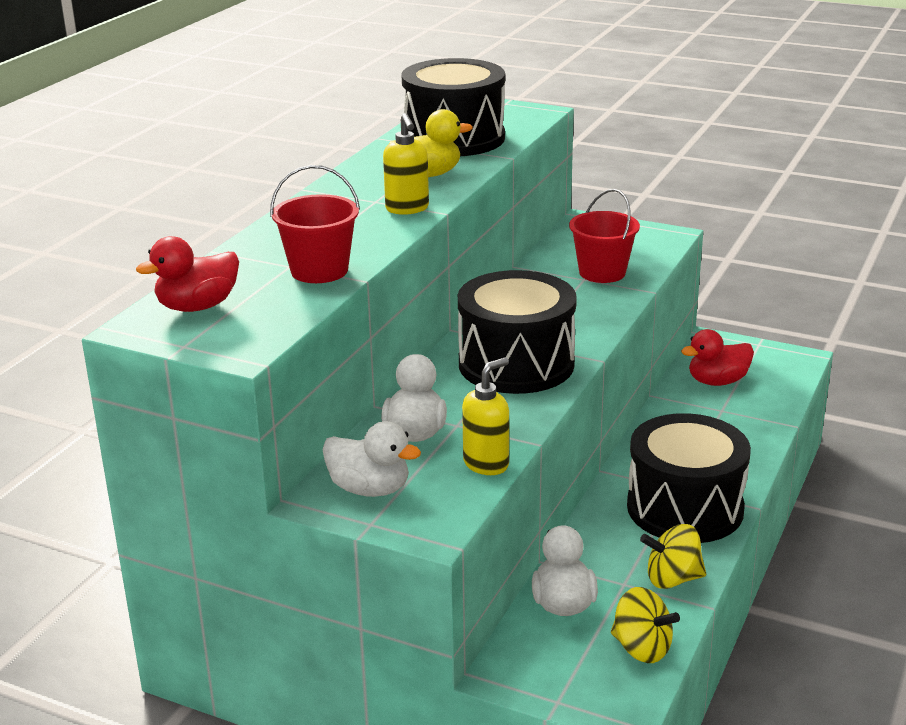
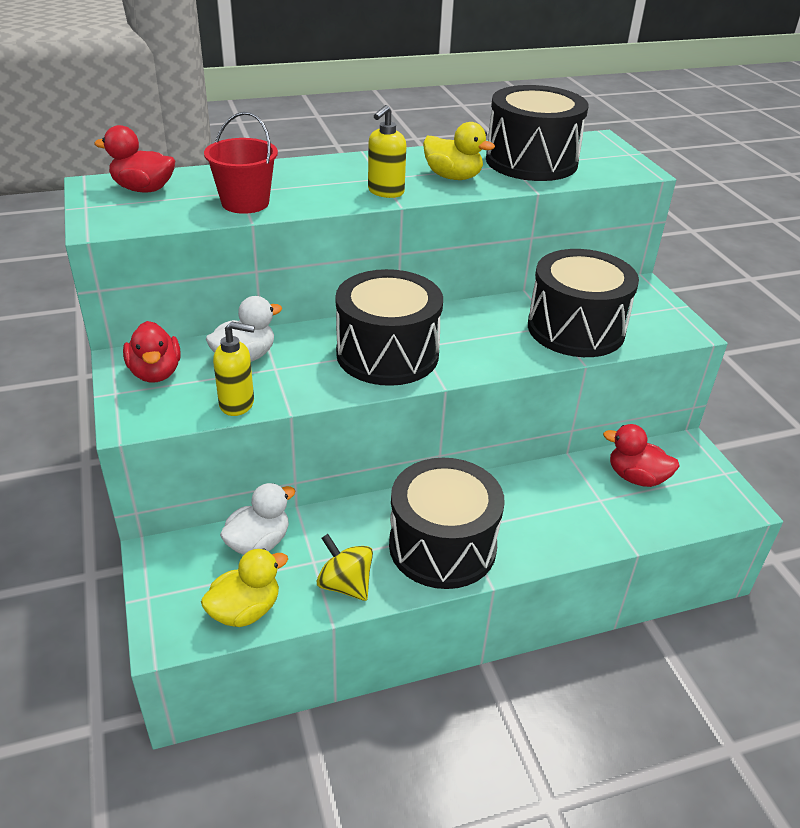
camera: 45 degrees right, 10 degrees up
(370, 489) = (155, 373): white duck -> red duck
(602, 272) = (576, 329): red bucket -> black drum
(642, 648) = (245, 610): yellow spinning top -> yellow duck

